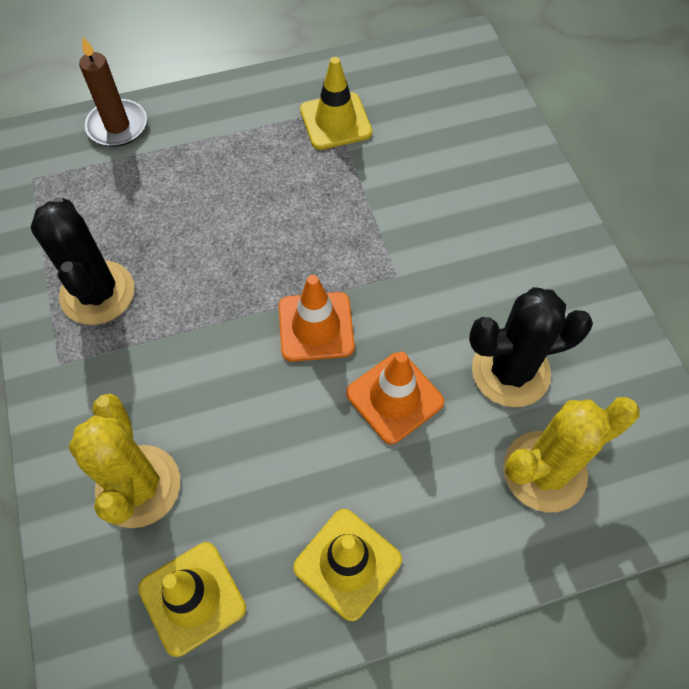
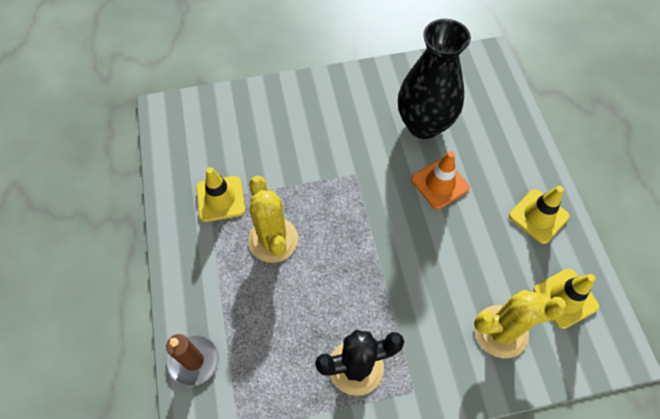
camera: 85 degrees left, 0 degrees up
(316, 327) = (390, 222): orange traffic cone -> none
(510, 371) = (424, 124): black cactus -> black vase
(544, 471) = (482, 119): yellow cactus -> yellow cactus (273, 240)

